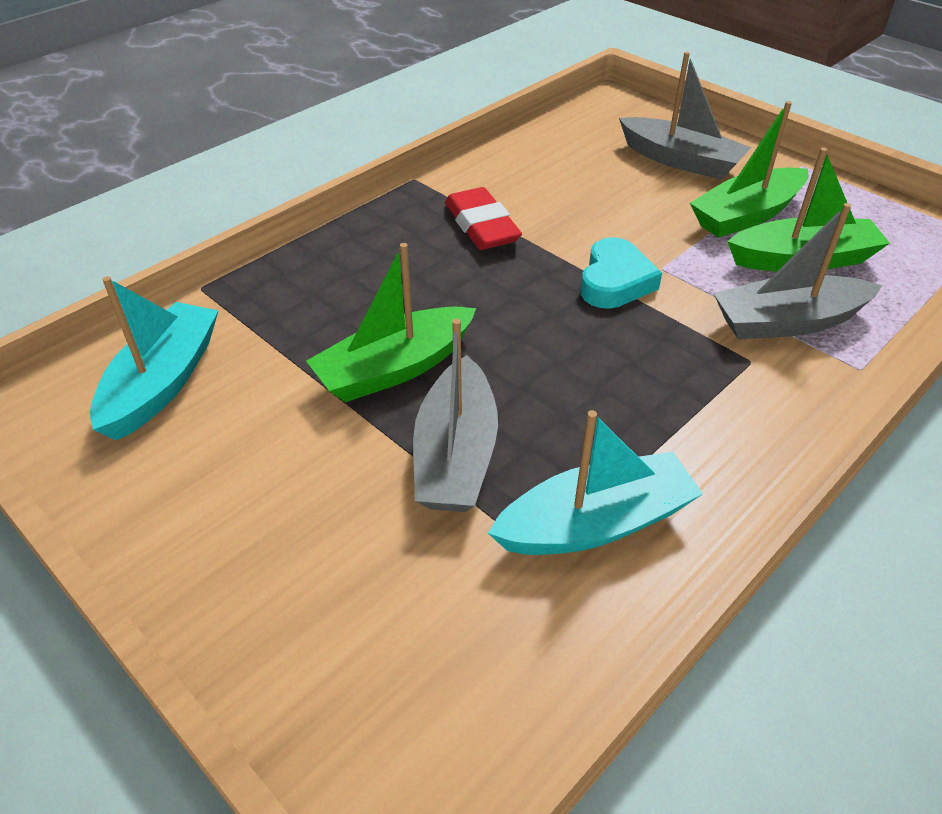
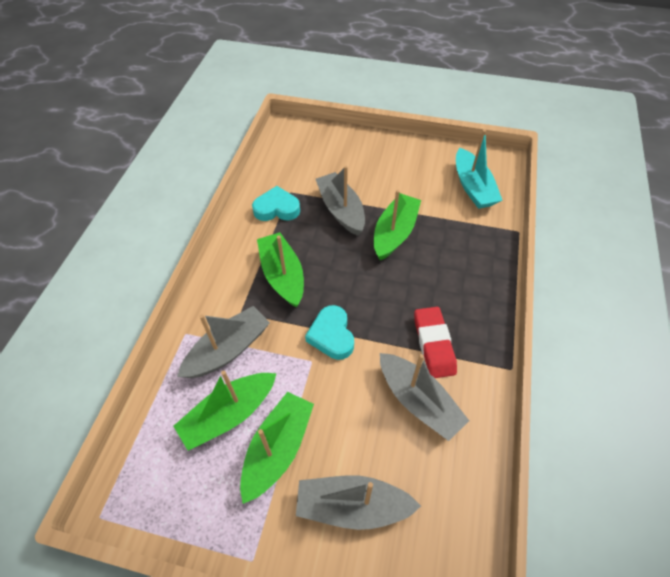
camera: 150 degrees right, 10 degrees up
(482, 226) = (433, 344): red eraser -> red eraser turned 45 degrees clockwise
(549, 194) = (418, 401): none -> grey boat
(595, 523) = (277, 209): turquoise boat -> turquoise heart
(650, 385) = (282, 275): none -> green boat

